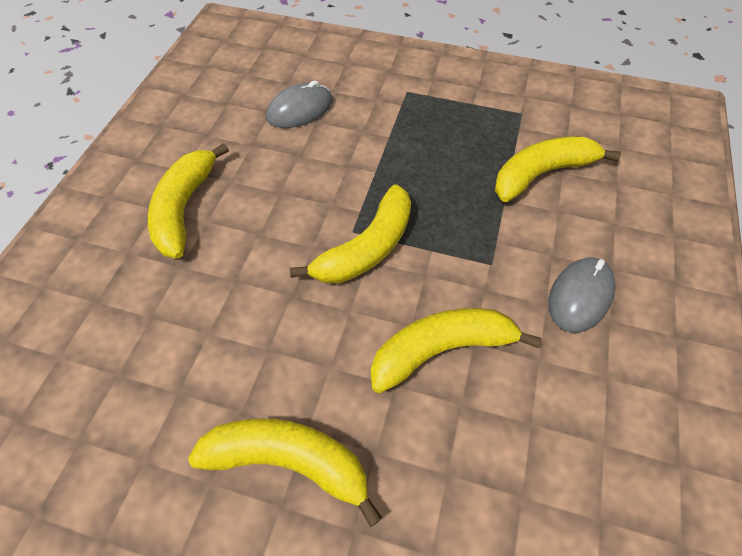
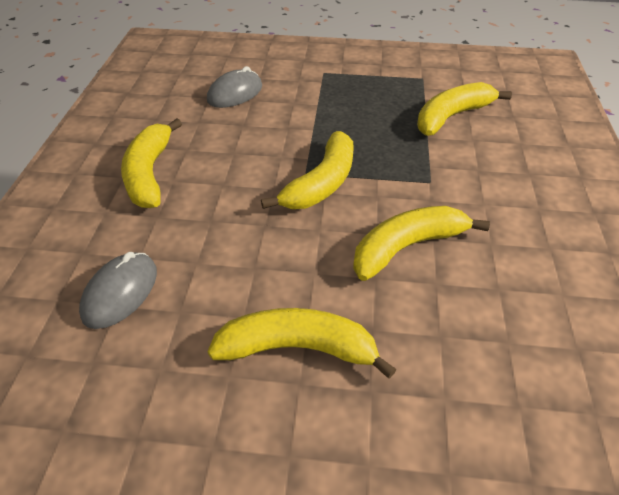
camera: 10 degrees left, 10 degrees down
(580, 296) = (509, 195): grey mouse -> grey mouse (120, 292)

